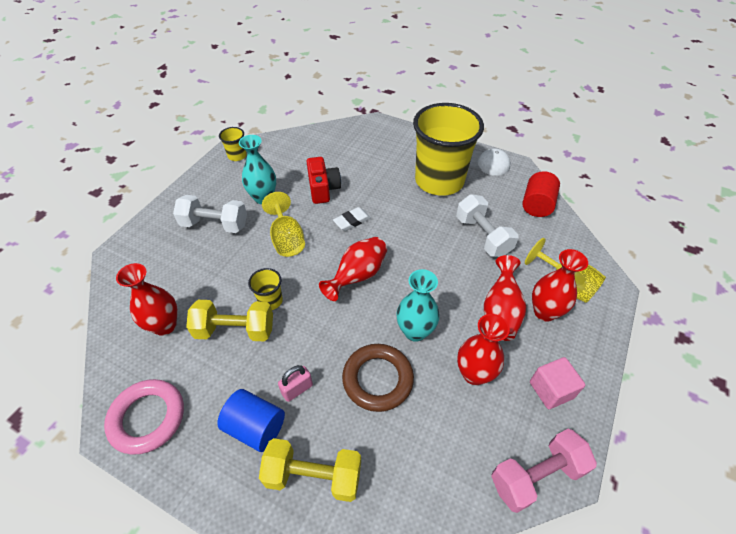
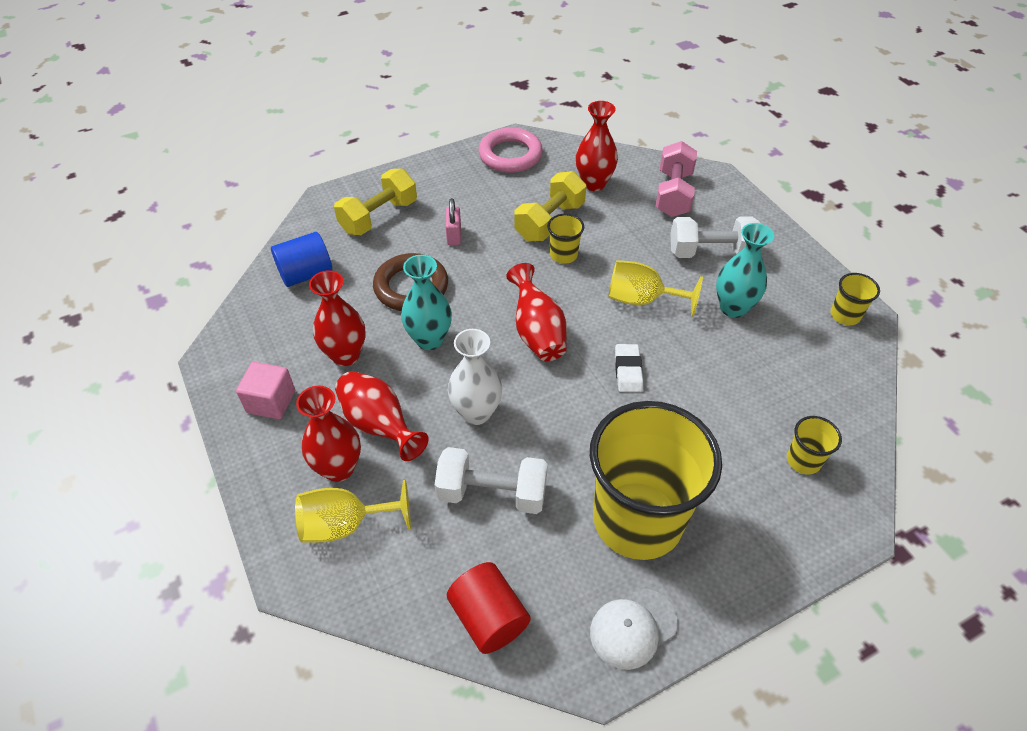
camera: 125 degrees right, 0 degrees up
(215, 225) = (711, 252): white dumbbell -> white dumbbell turned 45 degrees clockwise
(255, 427) = (446, 202): blue cylinder -> blue cylinder (306, 274)
(323, 189) = (712, 372): red camera -> none
(353, 144) = (803, 460): none -> yellow cup
(444, 271) = (476, 413): none -> white vase
(536, 475) = (235, 336): pink dumbbell -> pink dumbbell (673, 194)

